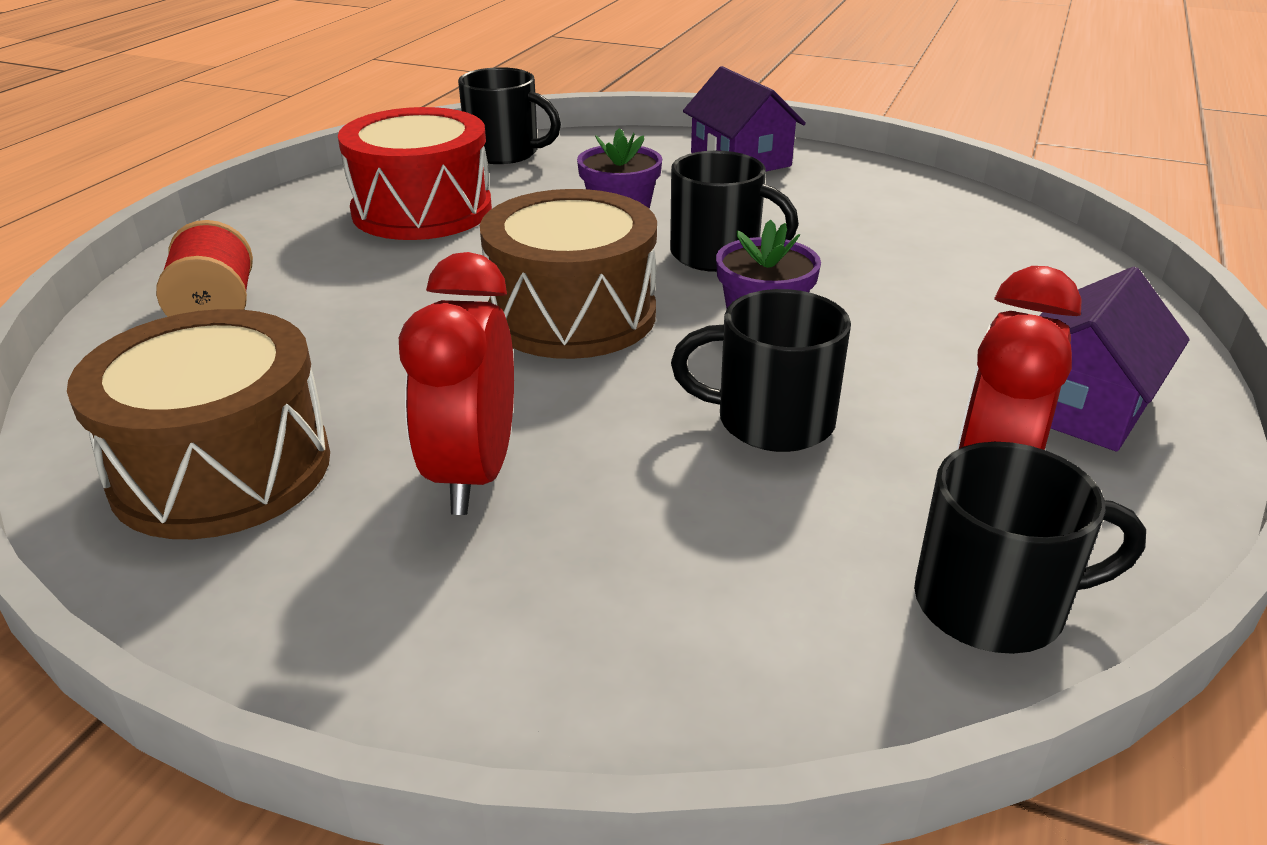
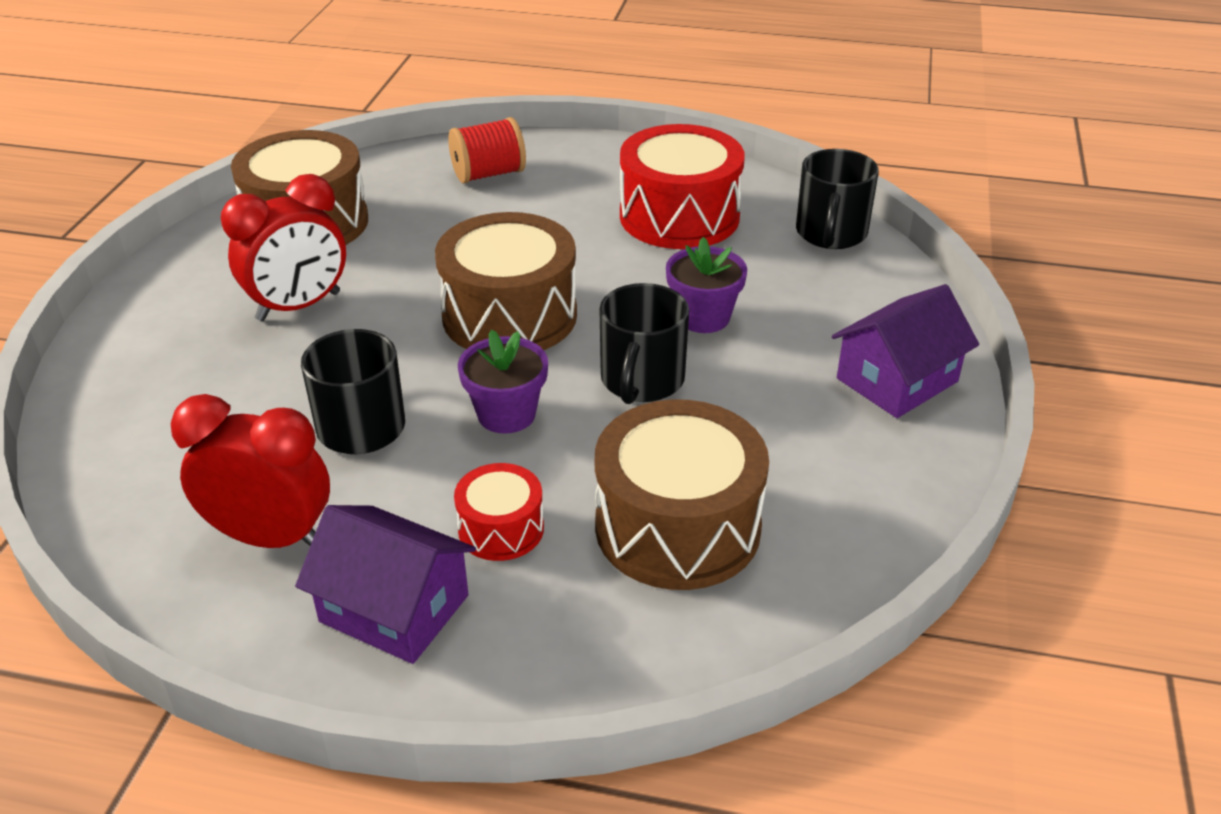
camera: 80 degrees right, 5 degrees up
(473, 474) = (298, 306): red clock -> red clock turned 150 degrees clockwise
(934, 258) = (677, 527): none -> brown drum
(949, 340) = (501, 529): none -> red drum
(994, 604) = (147, 530): black mug -> none

